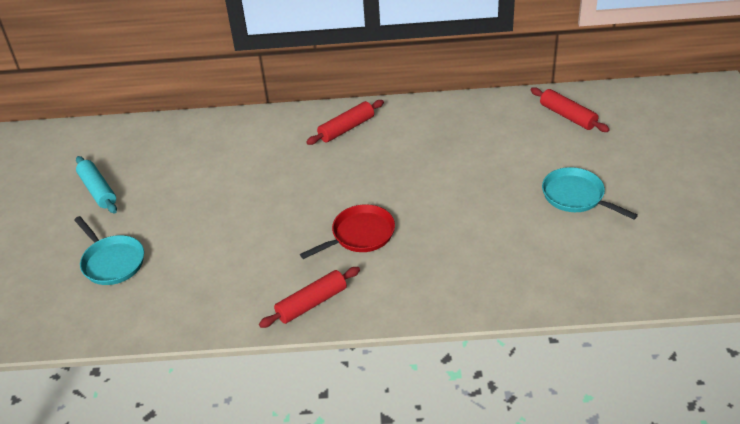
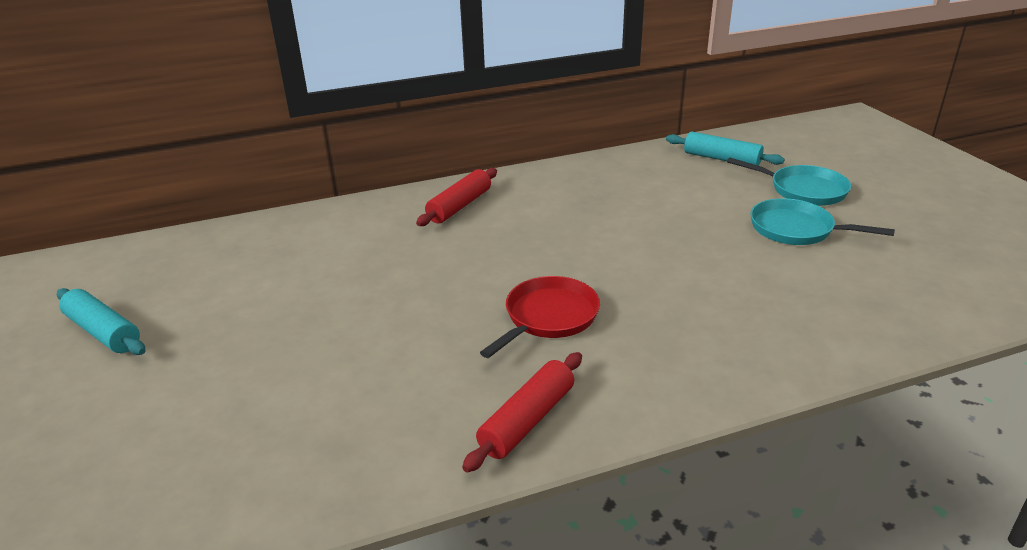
camera: 20 degrees left, 10 degrees down
(112, 262) = (153, 428): turquoise pan -> turquoise pan (803, 190)
(567, 116) = (721, 159): red rolling pin -> turquoise rolling pin

